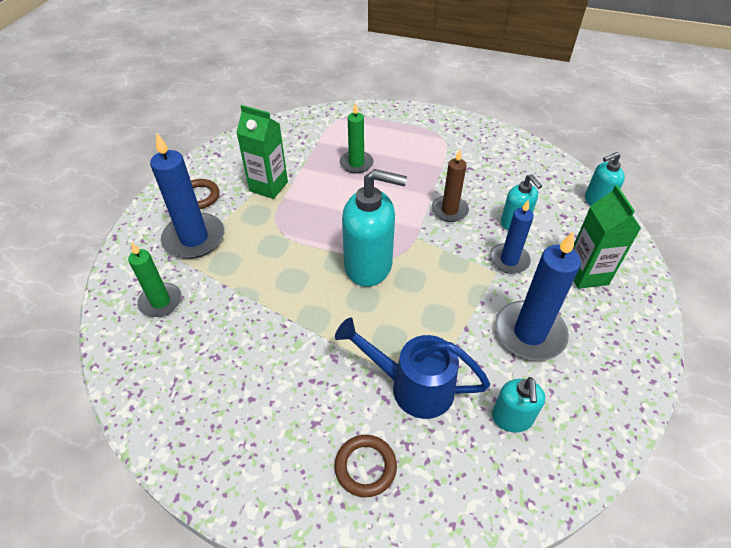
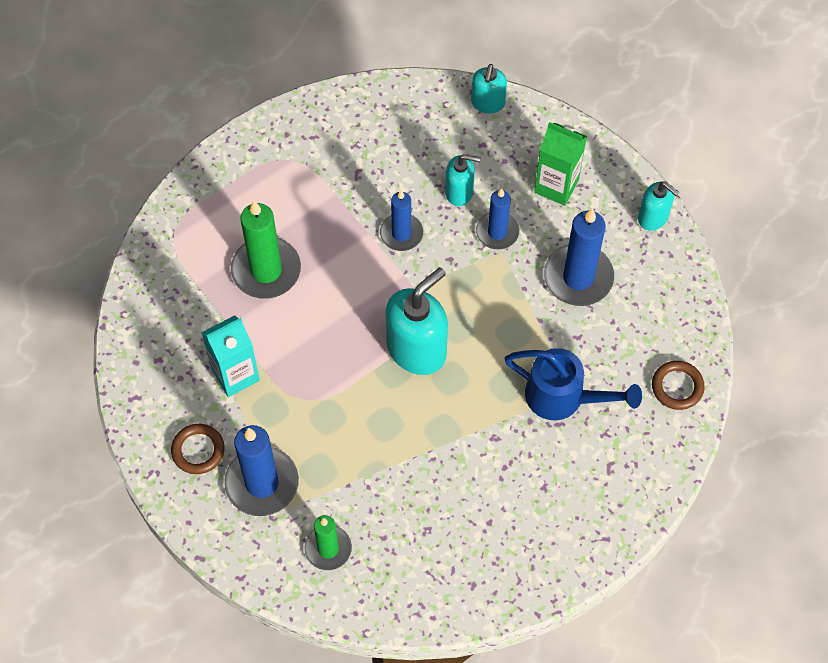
camera: 55 degrees left, 15 degrees up
(268, 186) = (235, 375): green carton -> turquoise carton
(356, 164) = (266, 270): green candle -> green candle, size x1.59
(365, 467) = (603, 473): brown ring -> brown ring (677, 387)
(413, 386) = (563, 397): blue watering can -> blue watering can turned 120 degrees counterclockwise
(449, 210) = (401, 233): brown candle -> blue candle
(511, 418) = (636, 348): turquoise soap dispenser -> turquoise soap dispenser (653, 217)

